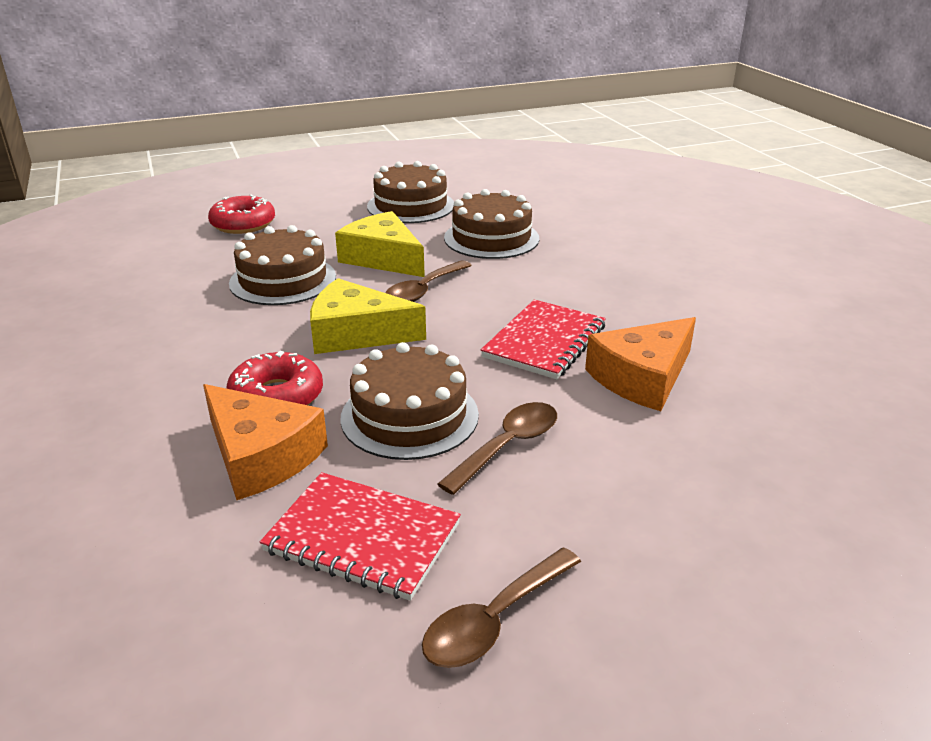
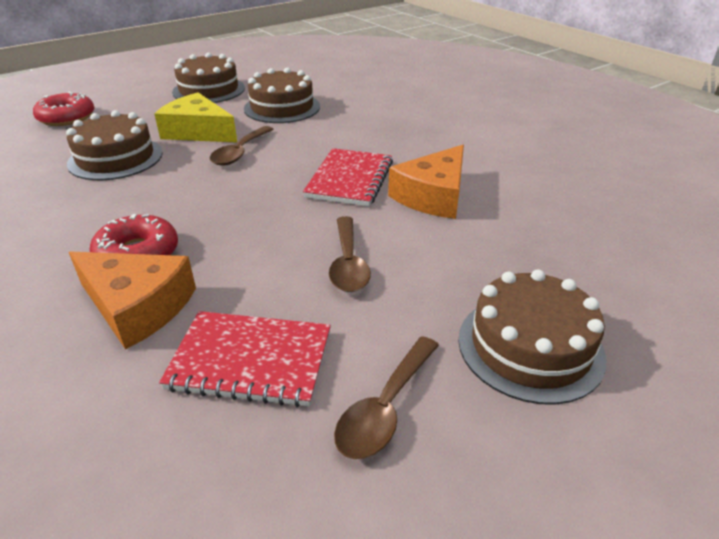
camera: 15 degrees left, 5 degrees up
(356, 333) = (193, 193): yellow cheese -> none
(409, 416) = (259, 252): brown cake -> brown cake (530, 347)
(508, 446) = (348, 263): brown spoon -> brown spoon turned 150 degrees clockwise

